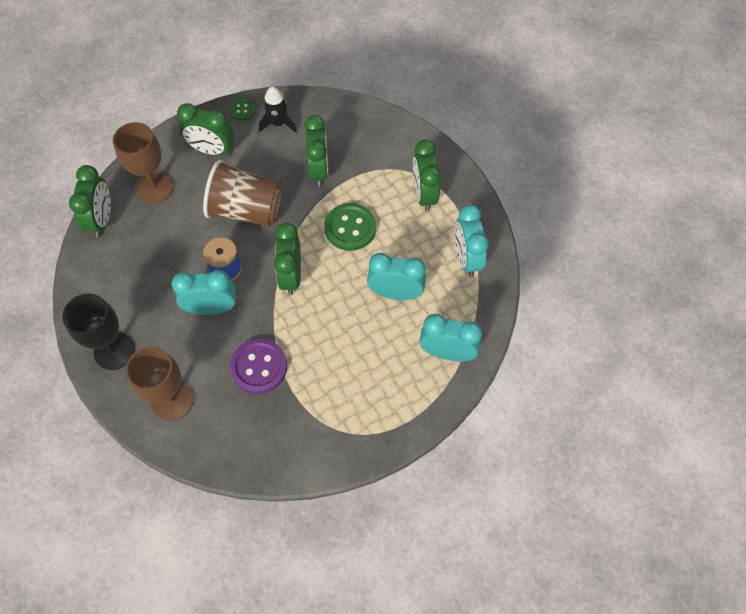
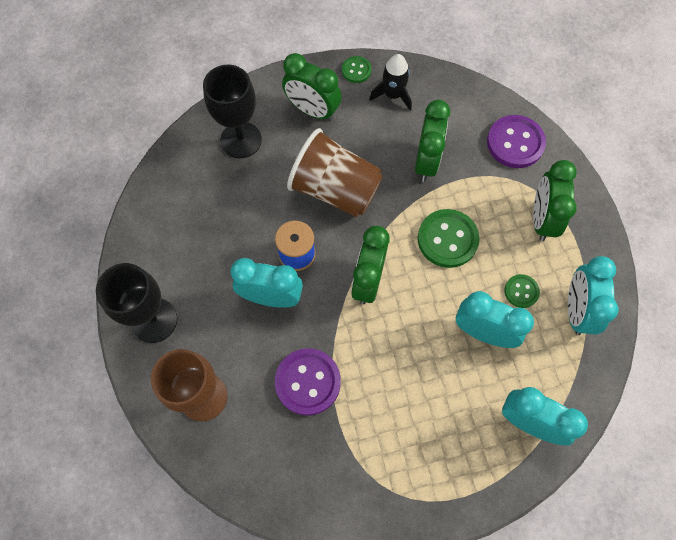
camera: 15 degrees right, 5 degrees up
(102, 220) = (176, 163): green clock -> none
(155, 188) = (241, 140): brown goblet -> black goblet
(389, 139) = (515, 143): none -> purple button
(419, 254) = (521, 291): none -> green button

